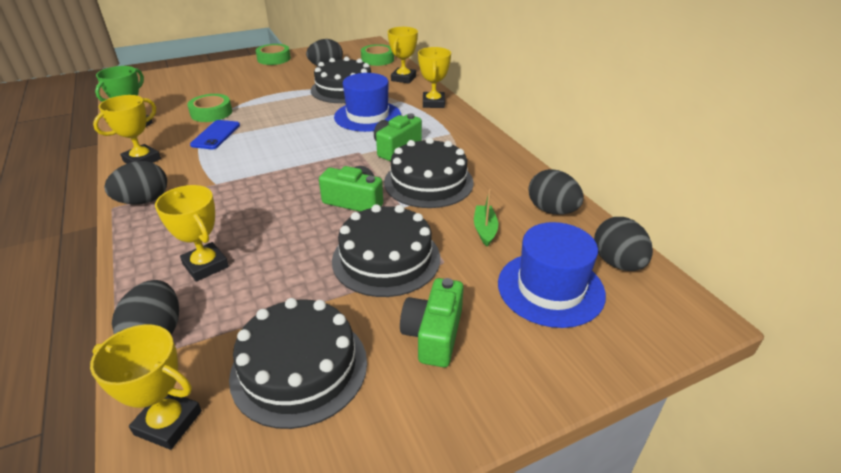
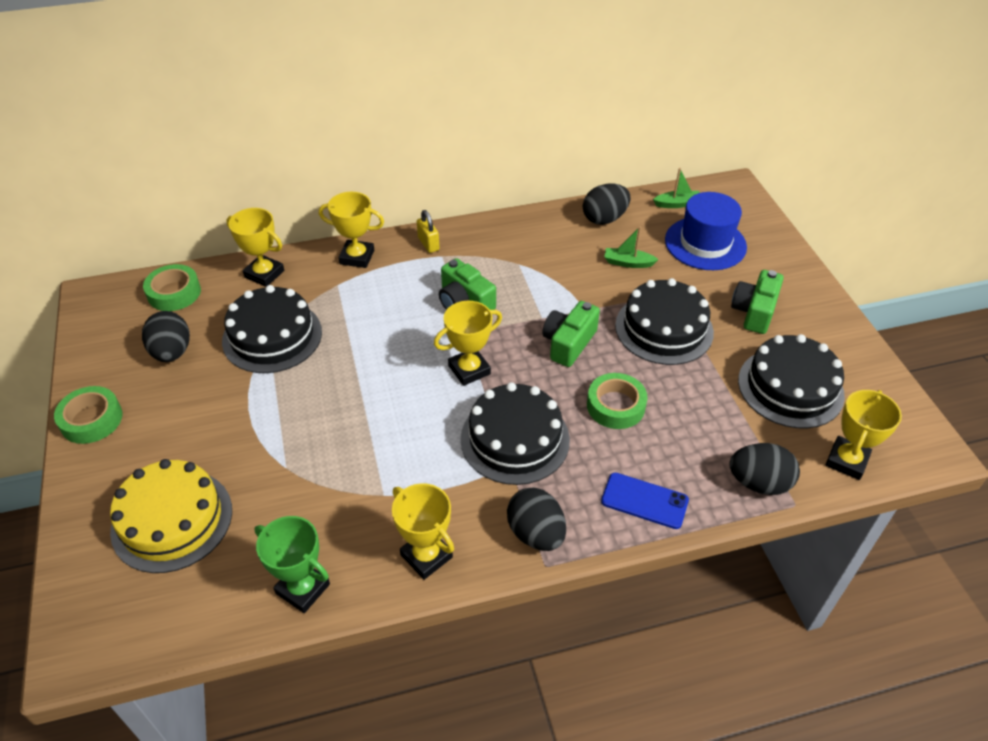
camera: 80 degrees left, 10 degrees up
(198, 87) = (172, 520): none -> yellow cake
(205, 265) = (666, 457): yellow trophy -> yellow trophy (469, 370)
(211, 113) = (293, 490): green tape -> green tape (615, 406)
(216, 135) = (373, 477): blue phone -> blue phone (644, 501)
(367, 116) = (371, 319): blue hat -> none
(428, 182) = (542, 286): black cake -> black cake (515, 439)
(433, 334) = (754, 311): green camera -> green camera turned 90 degrees clockwise
(462, 126) = (428, 244): none -> yellow padlock
(617, 263) = (677, 204): black egg -> green boat

